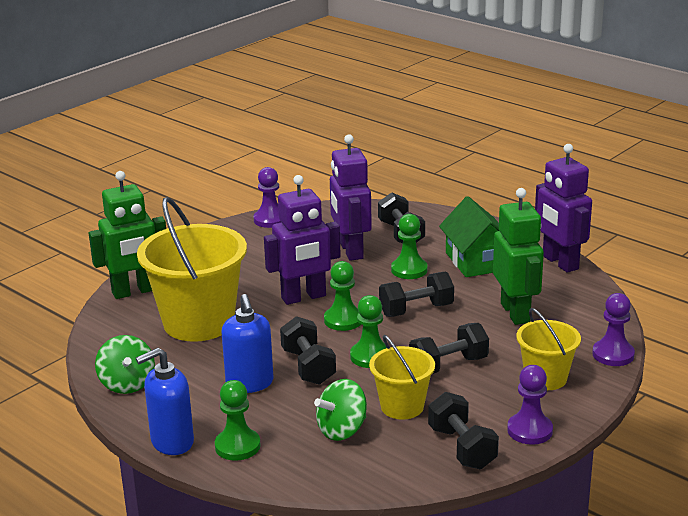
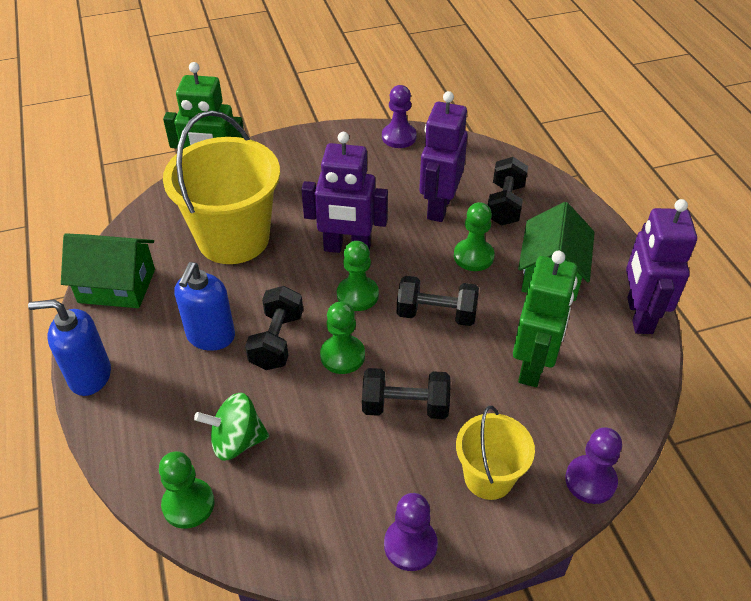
camera: 30 degrees right, 20 degrees up
(127, 384) = (117, 286): green spinning top -> green house
(237, 446) = (135, 411): green pawn -> green pawn (188, 504)
(402, 406) = (315, 439): yellow bucket -> none
(462, 448) = (324, 530): black dumbbell -> none

